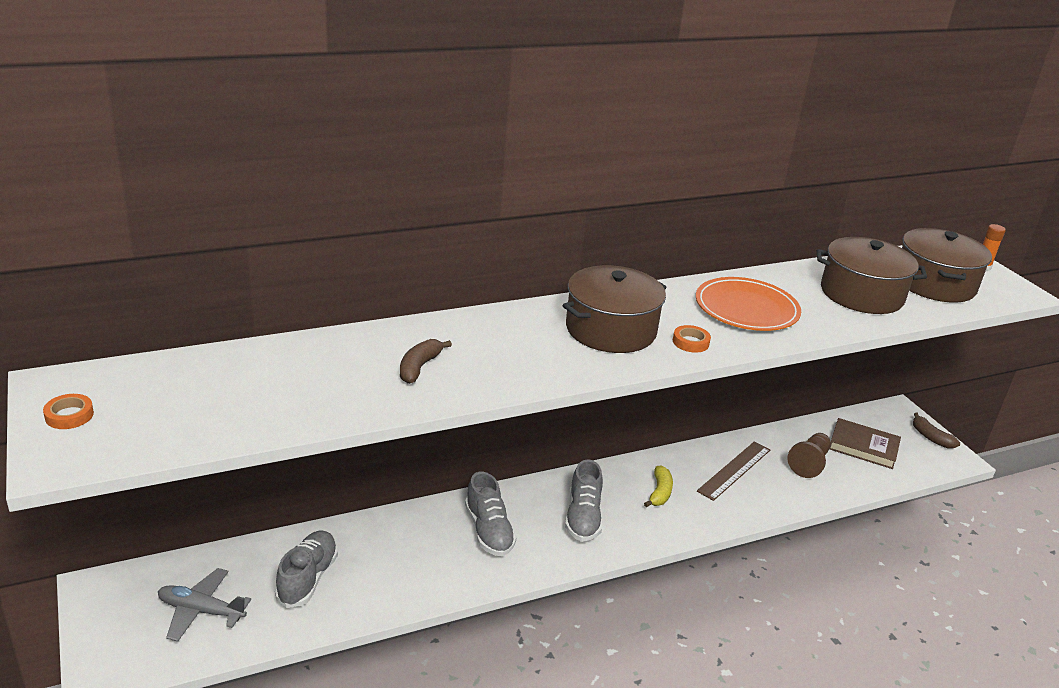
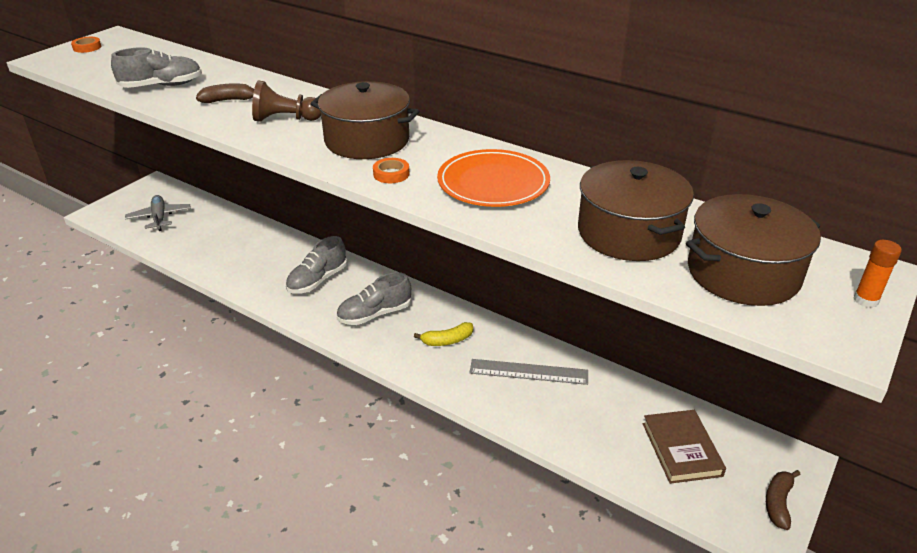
camera: 60 degrees right, 5 degrees up
(308, 578) = (212, 236): grey shoe -> grey shoe (162, 86)
(734, 470) = (528, 372): brown ruler -> grey ruler
(809, 463) = (600, 417): brown pawn -> brown pawn (285, 119)

